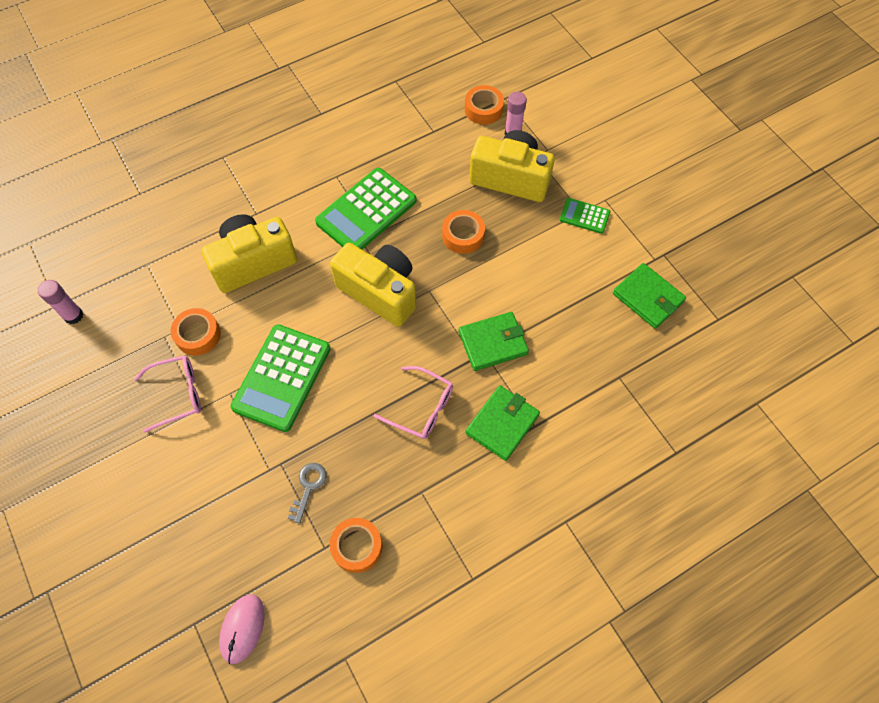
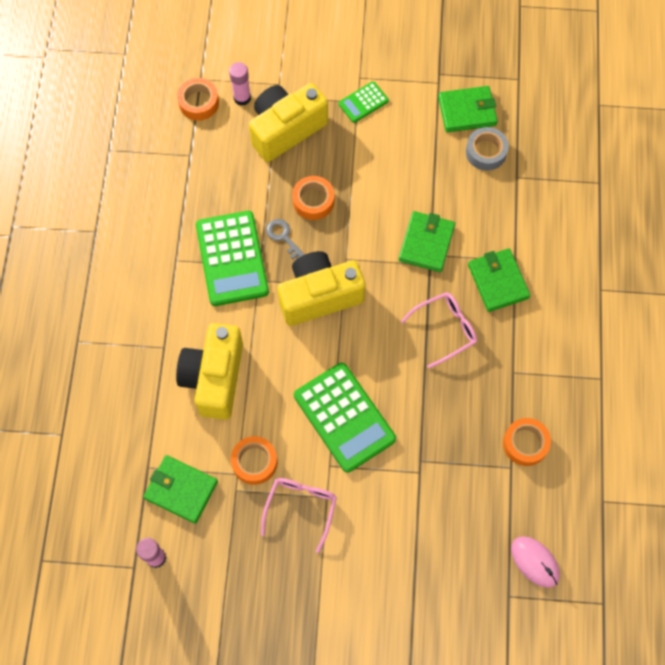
camera: 55 degrees left, 5 degrees up
(141, 298) = (181, 490): none -> green wallet
(308, 487) = (454, 451): grey key -> grey key (283, 237)
(621, 337) = (486, 152): none -> grey tape

